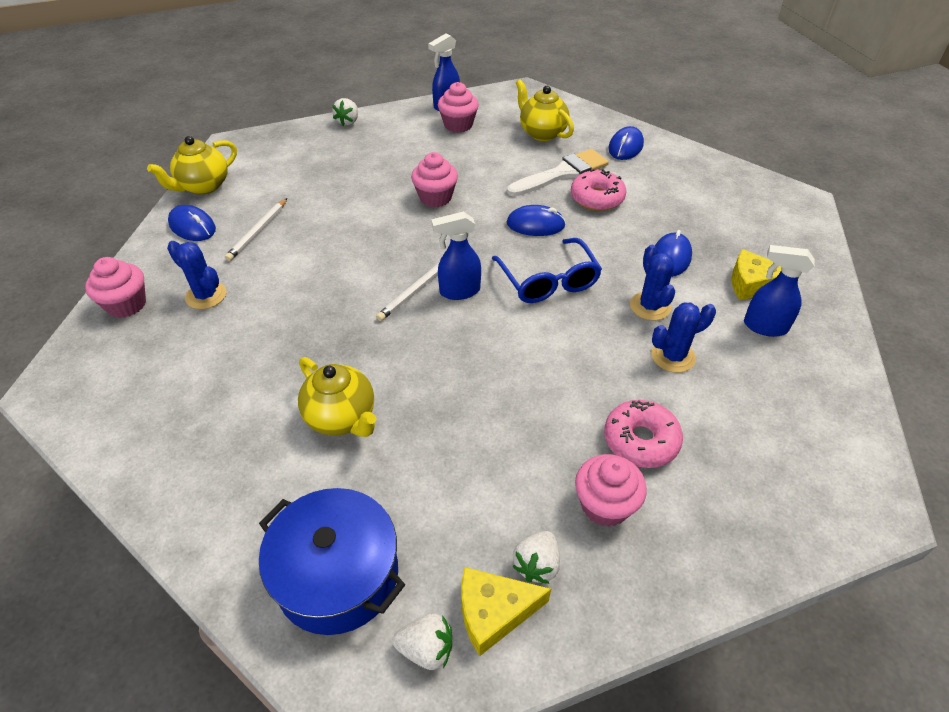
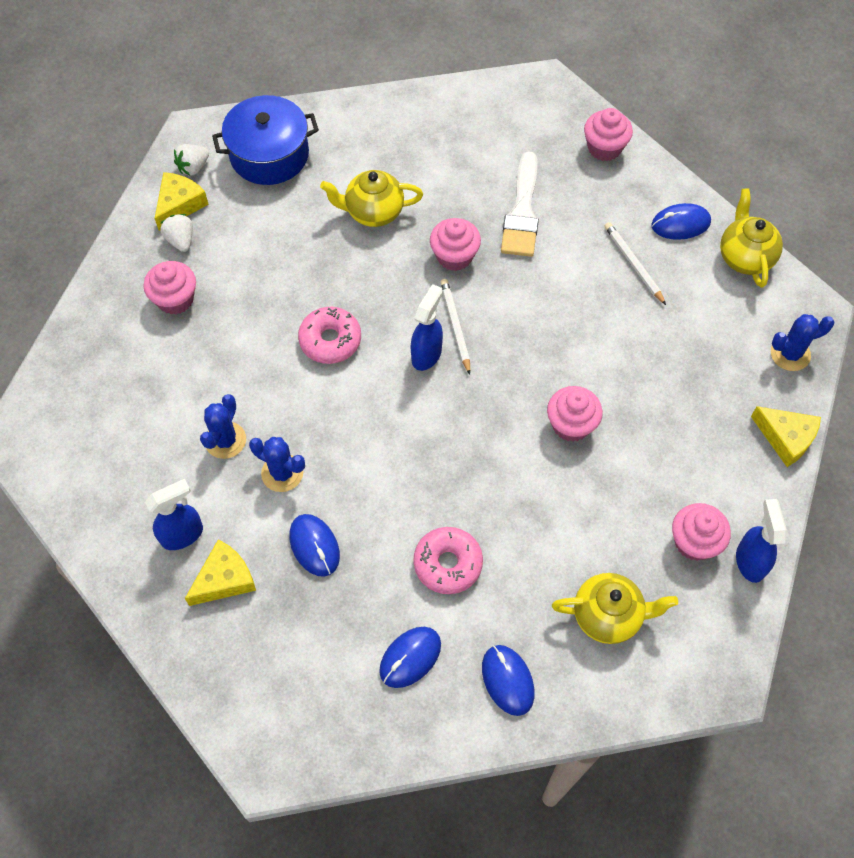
camera: 130 degrees right, 15 degrees up
(206, 295) = (573, 196): blue cactus -> blue cactus (790, 354)
(343, 330) = (454, 256): none -> pink cupcake
(348, 122) = (786, 438): white strawberry -> yellow cheese
(535, 224) = (457, 475): blue mouse -> blue mouse (410, 658)
(548, 281) = (378, 425): blue glasses -> none
(562, 173) = (515, 568): white brush -> white brush (522, 212)
(640, 440) = (190, 356): pink donut -> pink donut (330, 340)

